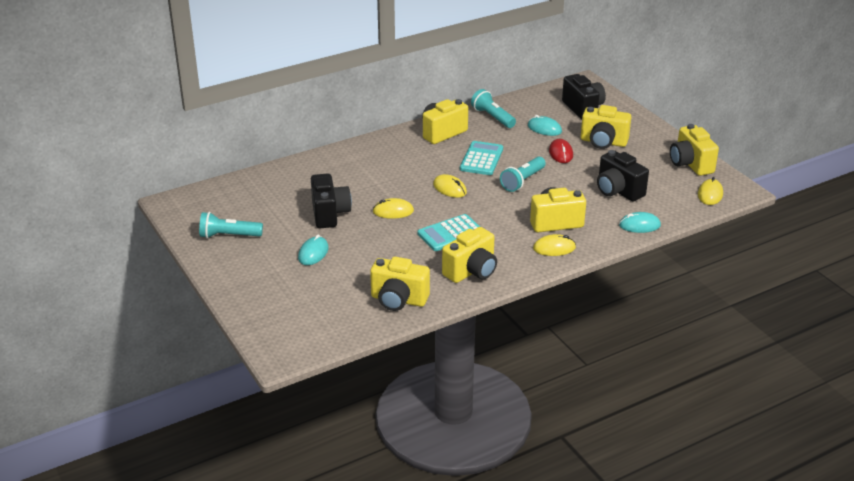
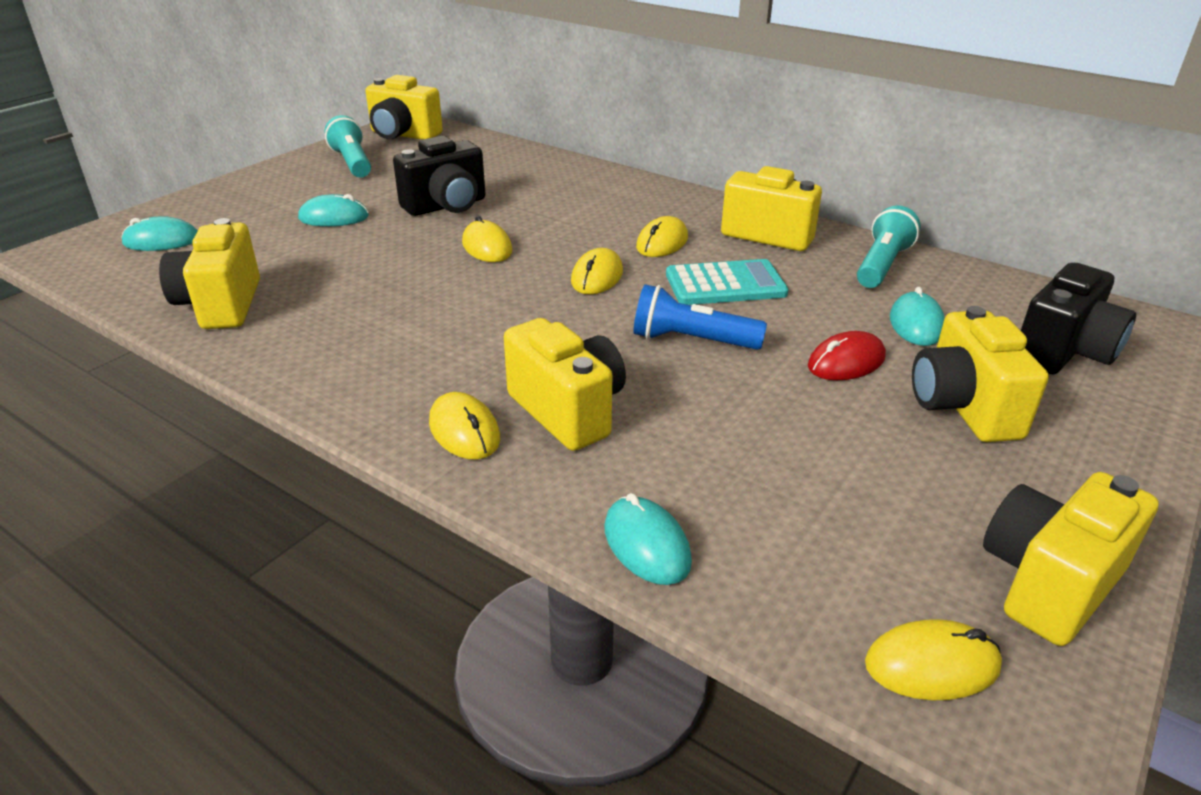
camera: 65 degrees right, 0 degrees up
(296, 316) = (161, 241): none -> turquoise mouse
(428, 162) = (662, 242): none -> yellow mouse
(450, 233) = (450, 307): turquoise calculator -> none
(471, 271) = (334, 353): yellow camera -> yellow camera (403, 135)
(522, 181) = (691, 341): turquoise flashlight -> blue flashlight
(618, 191) = (774, 474): black camera -> none

